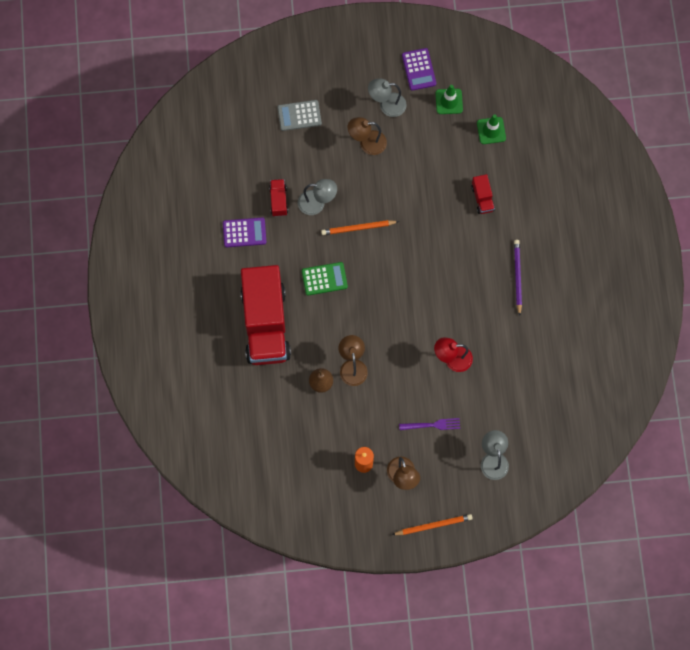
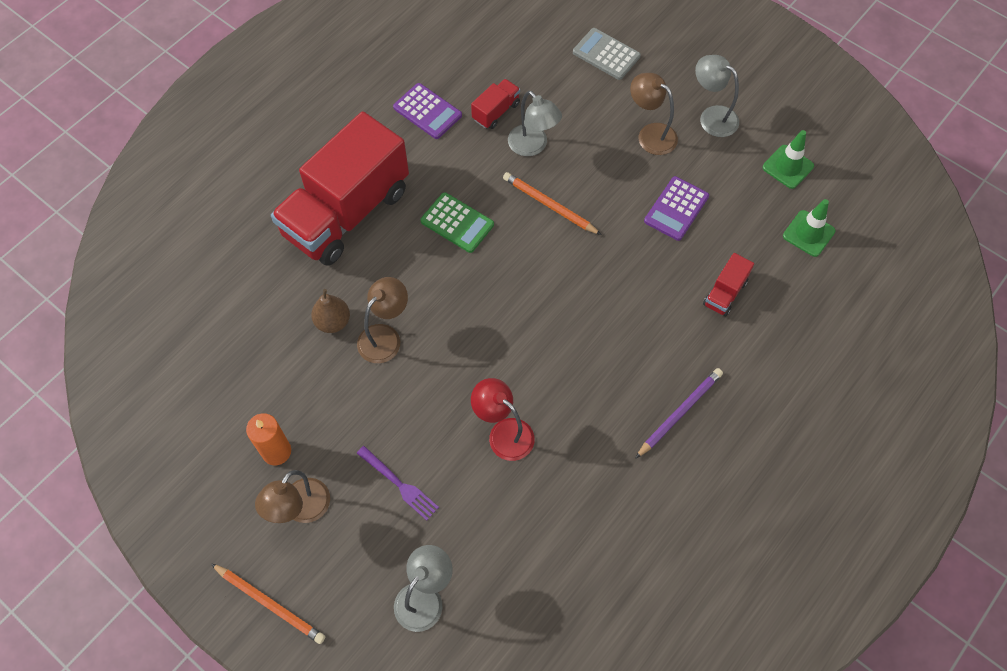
camera: 45 degrees right, 10 degrees down
(419, 69) = (785, 111): purple calculator -> purple calculator (676, 209)

